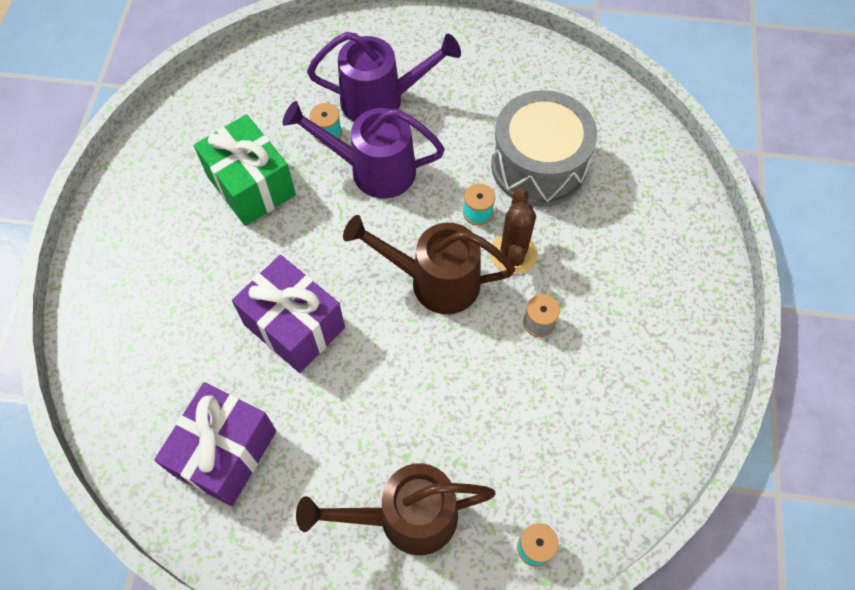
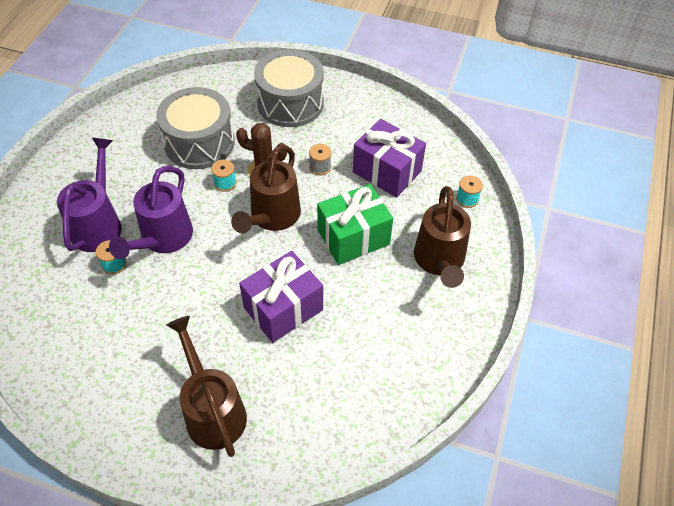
camera: 80 degrees left, 10 degrees down
(151, 283) = (212, 410): none -> brown watering can
(225, 452) = (375, 366): purple gift -> purple gift (387, 172)
(251, 185) = (143, 325): green gift -> green gift (353, 237)
(652, 257) = (290, 103): none -> grey drum

